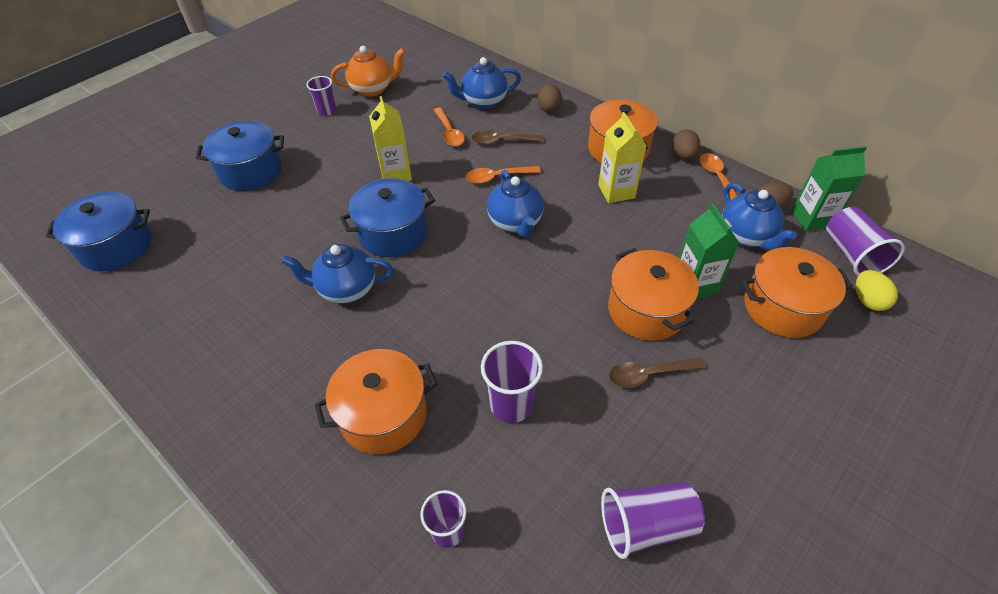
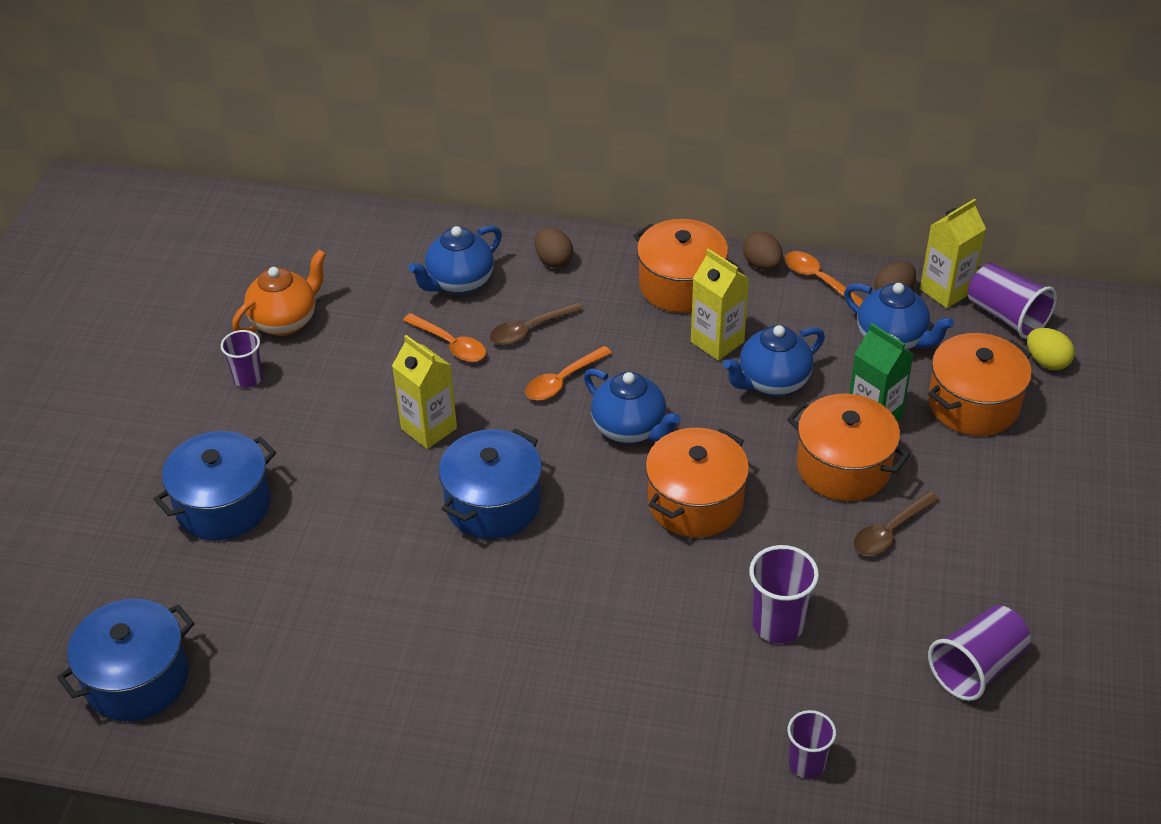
camera: 30 degrees left, 5 degrees down
(346, 289) = (496, 592): blue teapot -> blue teapot (772, 382)
(383, 415) = (656, 698): orange pot -> orange pot (695, 502)
(812, 219) = (946, 291): green carton -> yellow carton

